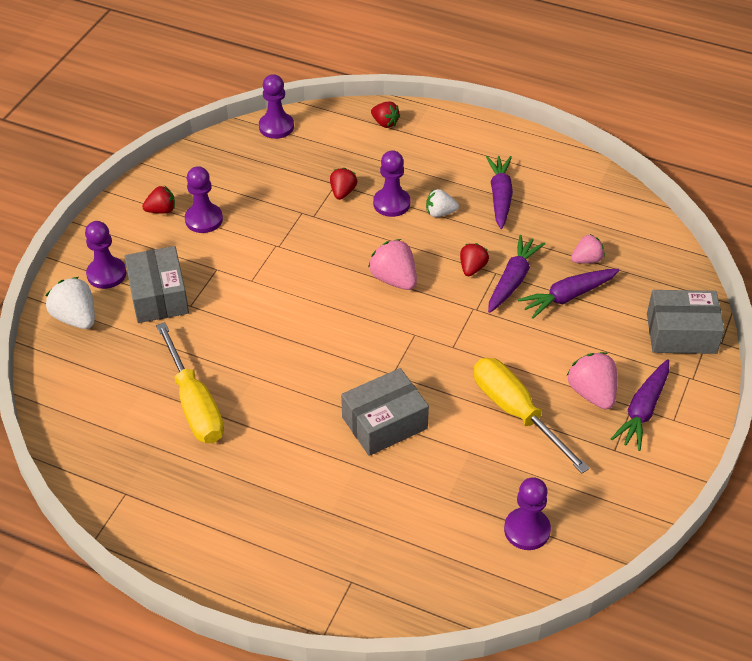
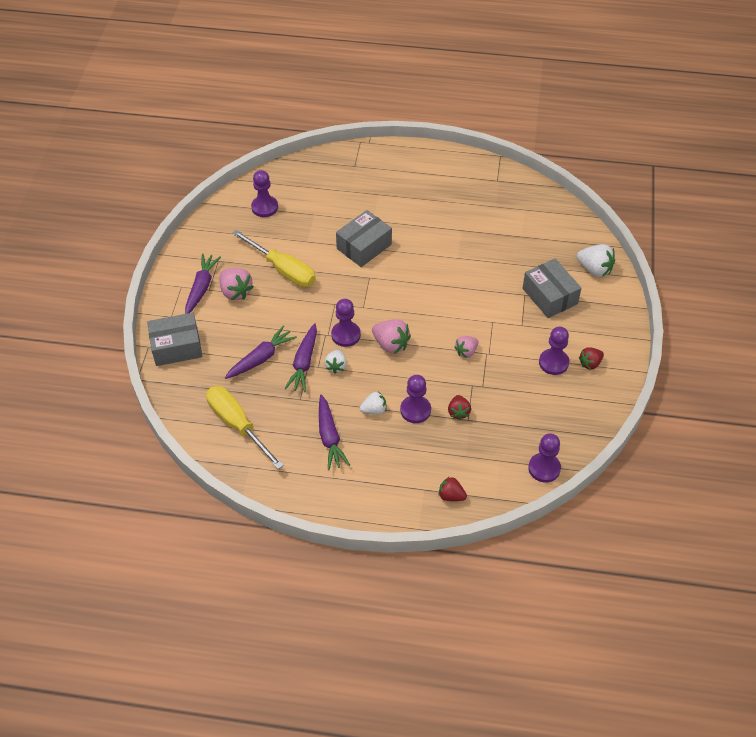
camera: 165 degrees right, 5 degrees up
(106, 274) = (596, 304): purple pawn -> purple pawn (346, 335)
(194, 404) = (485, 233): yellow screwdriver -> yellow screwdriver (237, 425)
(472, 268) = (336, 366): red strawberry -> white strawberry
(586, 260) = (251, 392): pink strawberry -> pink strawberry (466, 351)

